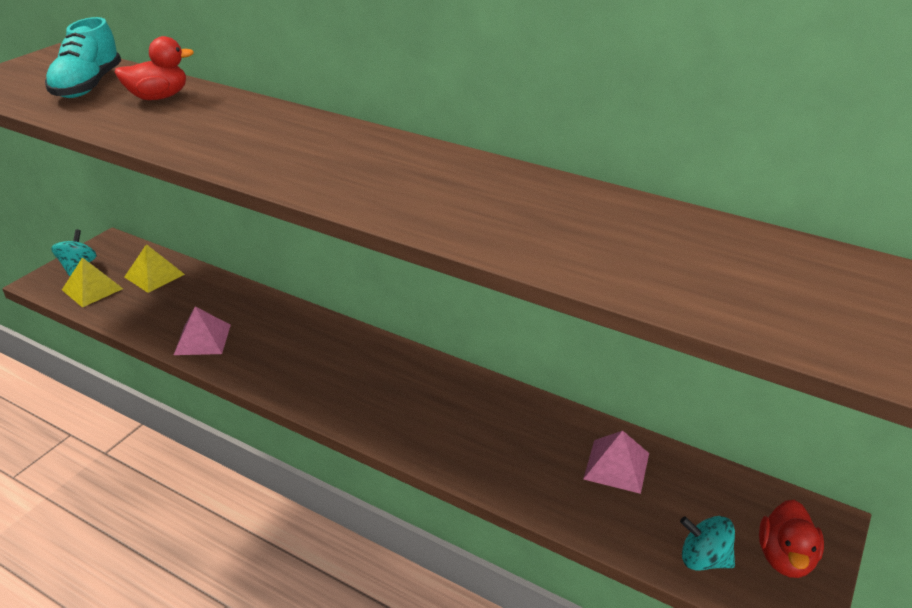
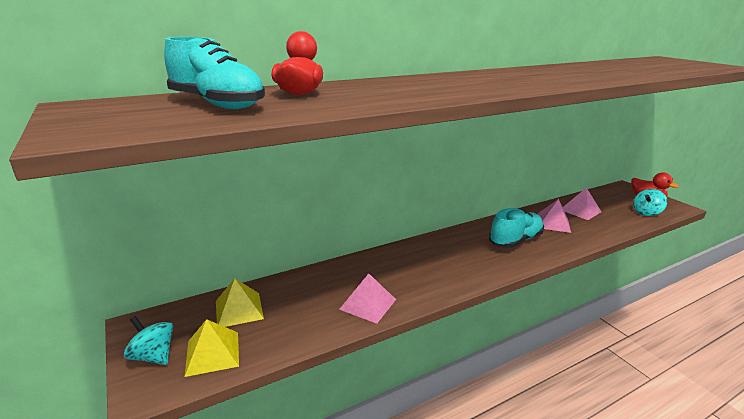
camera: 60 degrees left, 10 degrees down
(432, 411) = (515, 240): none -> turquoise shoe
(529, 440) = (553, 223): none -> pink pyramid

